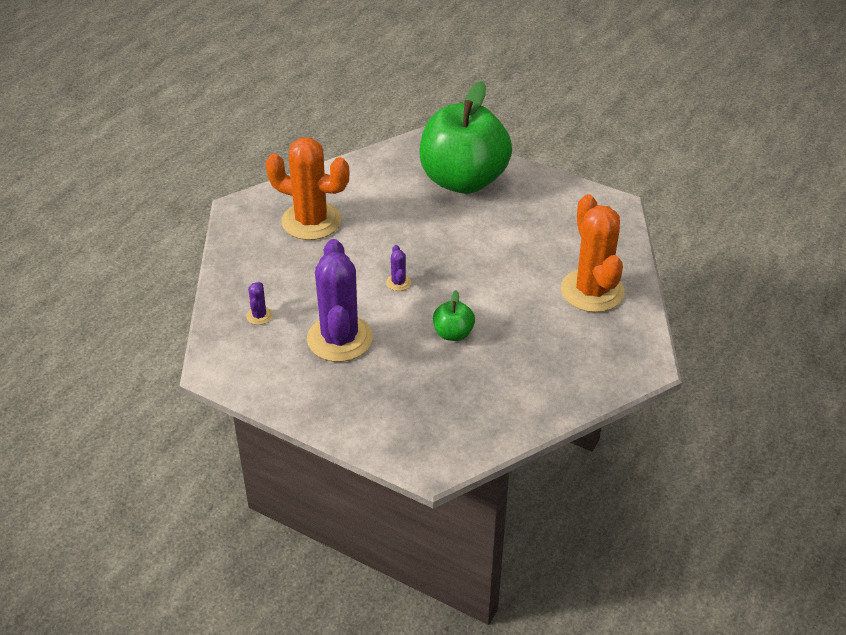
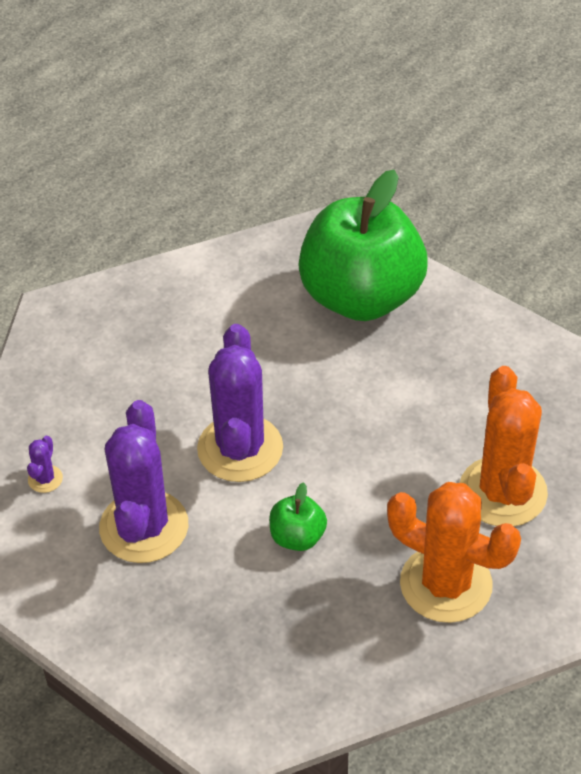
camera: 10 degrees right, 5 degrees up
(311, 221) = (143, 340): orange cactus -> orange cactus (446, 584)
(398, 282) = (240, 448): purple cactus -> purple cactus, size x2.50

